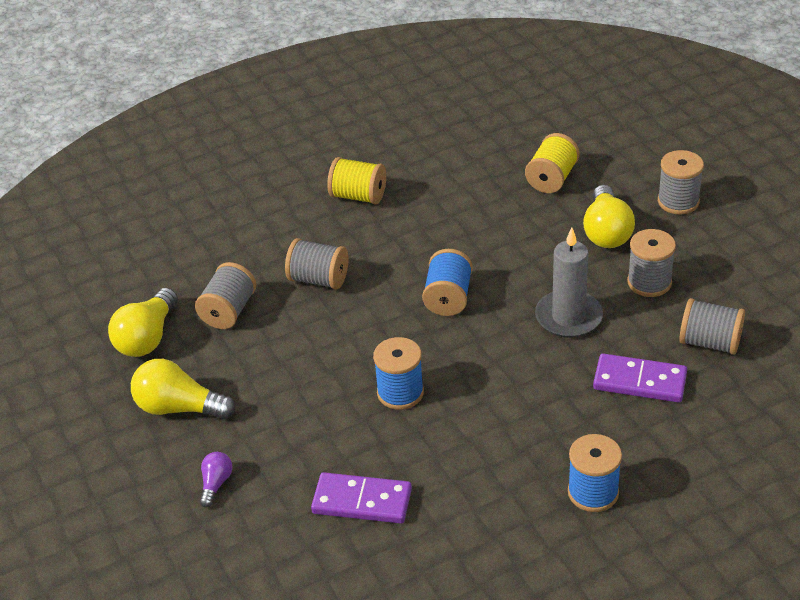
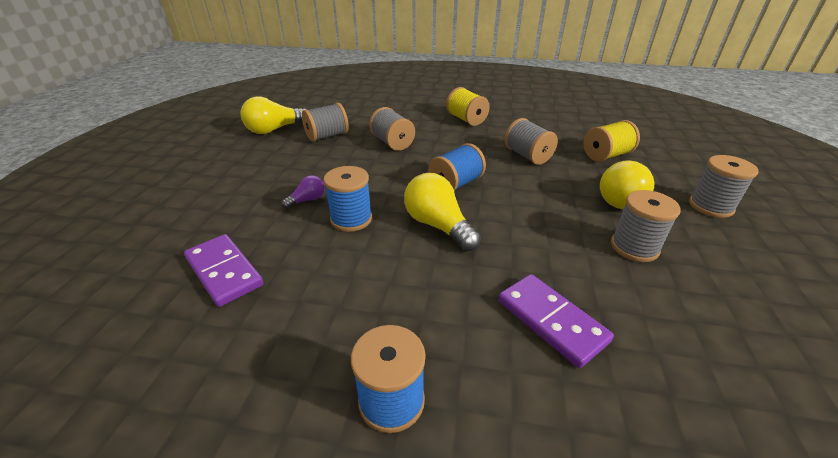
camera: 35 degrees right, 5 degrees down
(179, 408) = (233, 163): yellow light bulb -> yellow light bulb (438, 226)
(216, 484) = (179, 208): purple light bulb -> purple light bulb (307, 200)
(568, 317) = (533, 236): grey candle -> none
(709, 342) = (663, 328): grey spool -> grey spool (527, 156)

